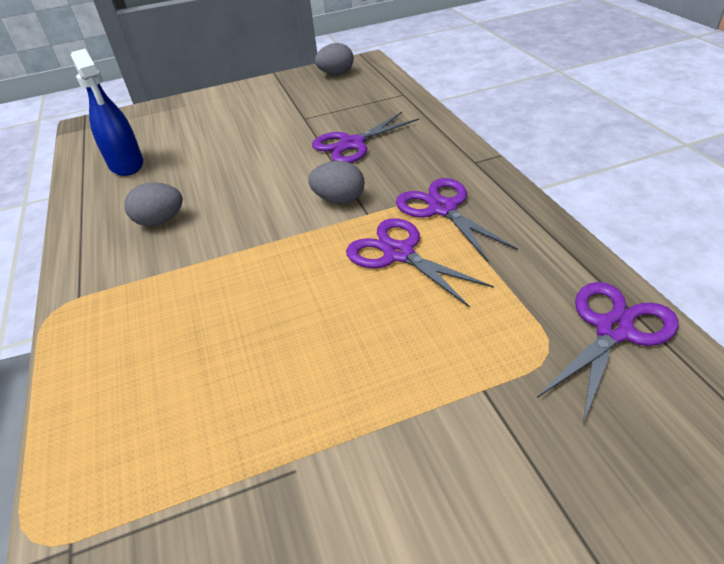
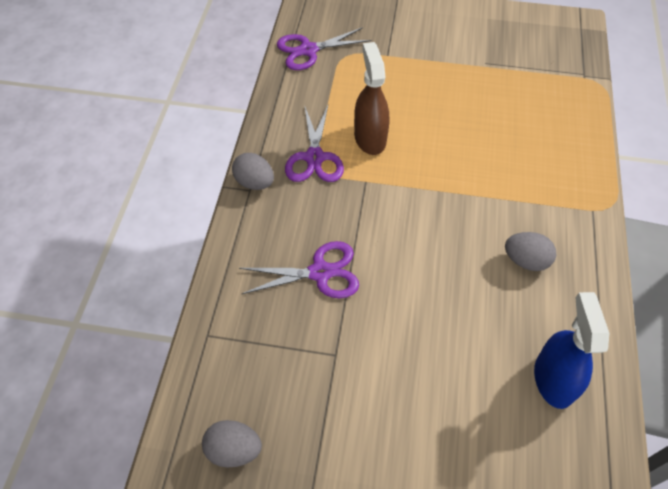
camera: 155 degrees left, 15 degrees up
(339, 200) = (376, 205): grey egg -> grey egg (254, 182)
(399, 253) = (370, 138): purple scissors -> brown spray bottle

